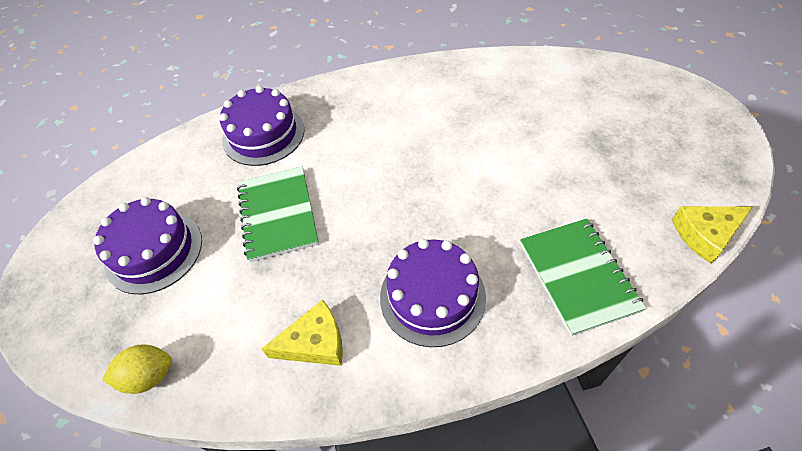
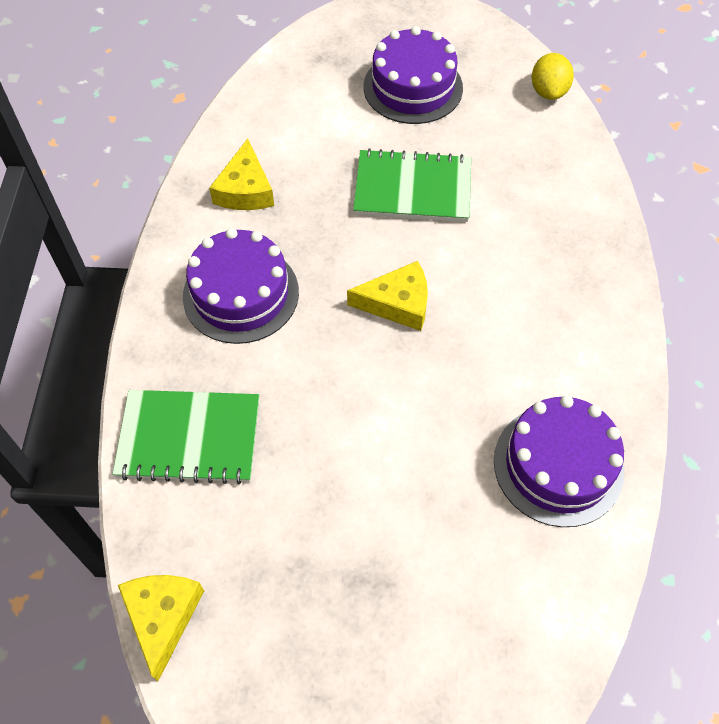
camera: 105 degrees right, 5 degrees up
(149, 376) = (278, 77): yellow lemon -> yellow lemon (548, 91)
(263, 134) = (549, 196): purple cake -> purple cake (558, 465)
(394, 190) = (397, 303): none -> yellow cheese

